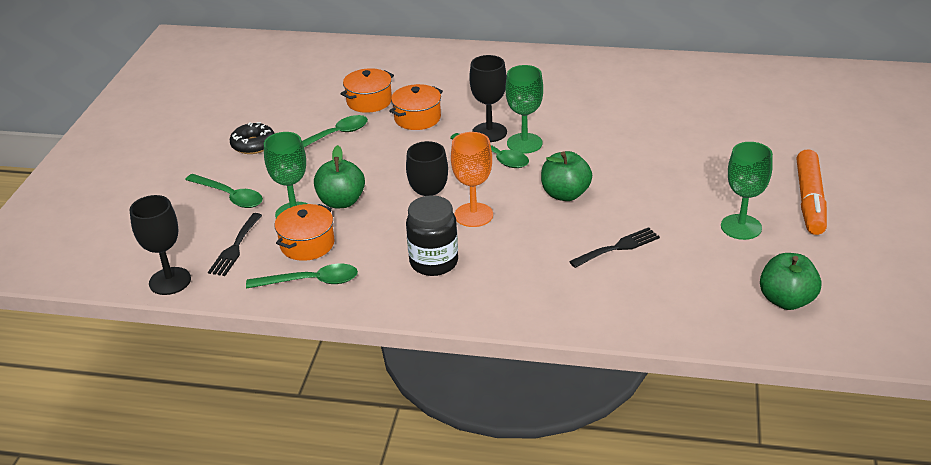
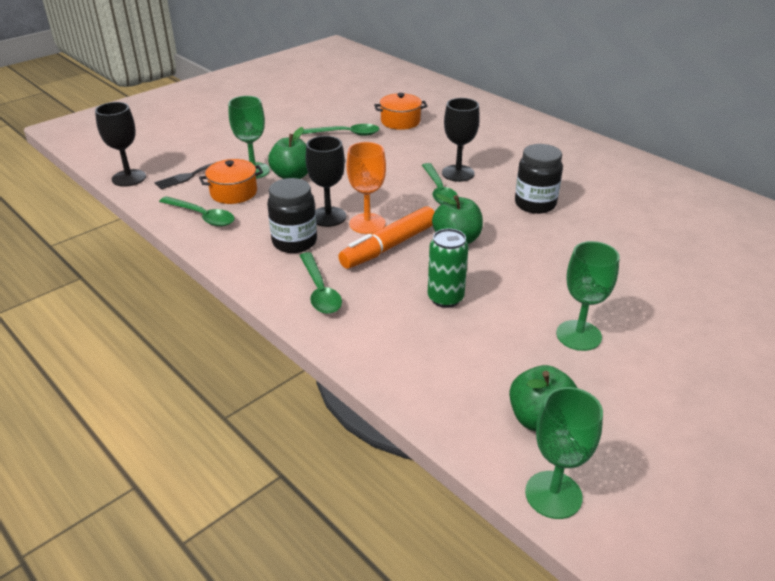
camera: 35 degrees right, 0 degrees up
(229, 196) = (232, 144): green spoon -> green spoon (320, 291)
(253, 145) = (290, 120): black donut -> none
(417, 118) = (418, 144): orange pot -> none
(524, 143) = (474, 191): green goblet -> green goblet (553, 495)
(586, 134) = (535, 204): none -> black jar
(618, 247) = (445, 298): black fork -> green can
(809, 200) = (680, 346): orange marker -> orange marker (389, 246)

